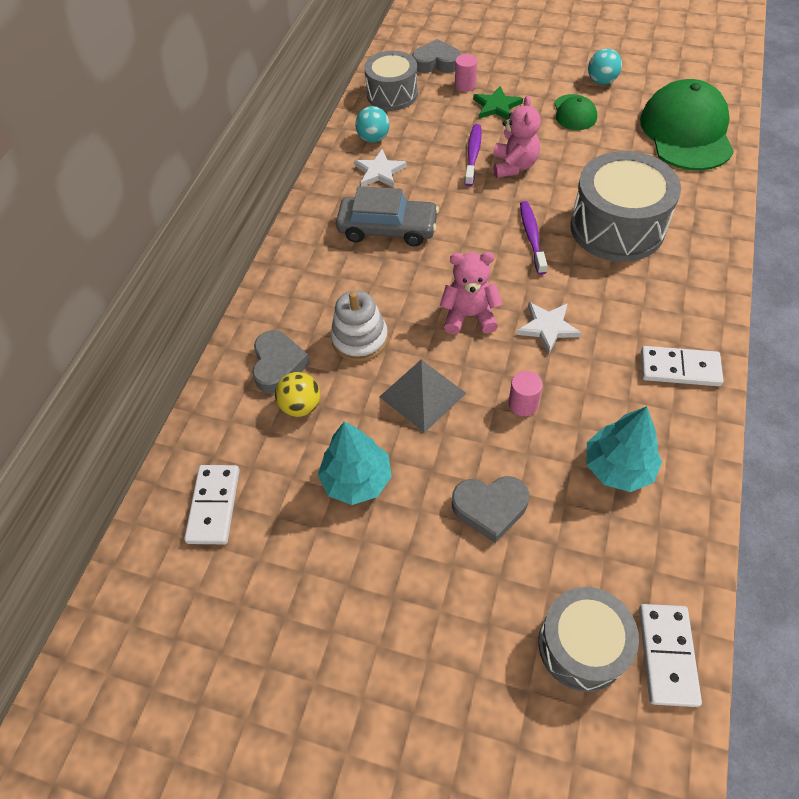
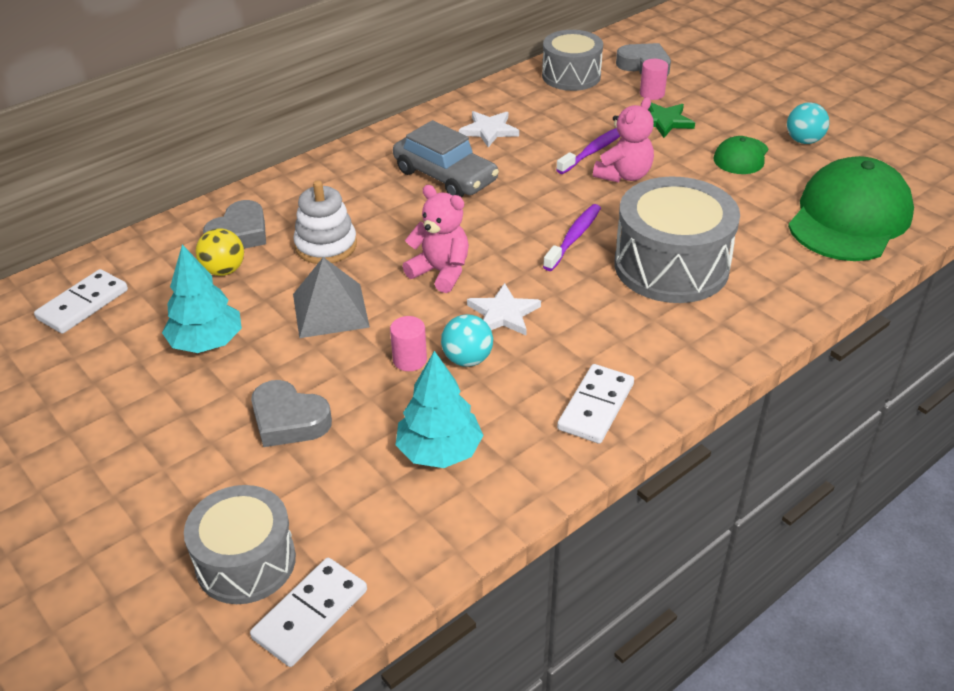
camera: 30 degrees right, 15 degrees down
(373, 139) = (513, 103): turquoise ball -> turquoise ball (467, 359)
(679, 368) = (596, 406): white domino -> white domino turned 75 degrees clockwise

